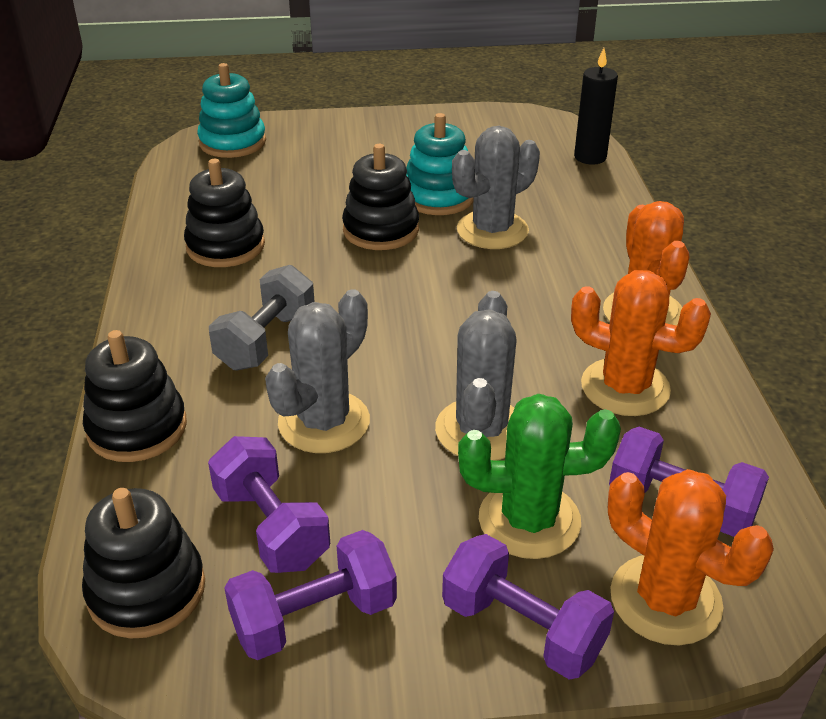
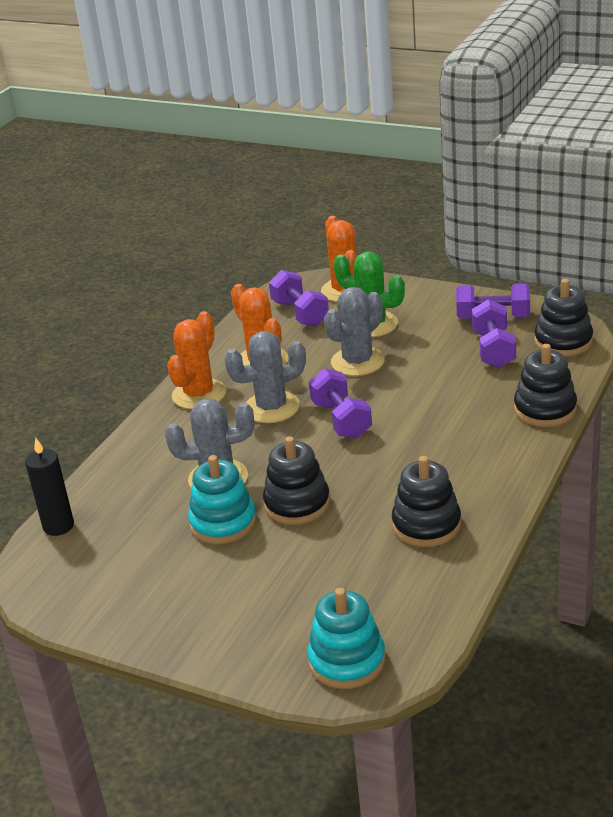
camera: 145 degrees left, 5 degrees down
(266, 340) = (441, 440): grey dumbbell -> none
(324, 422) = (437, 386): grey cactus -> grey cactus (272, 407)
(522, 628) = (410, 296): purple dumbbell -> purple dumbbell (341, 420)

